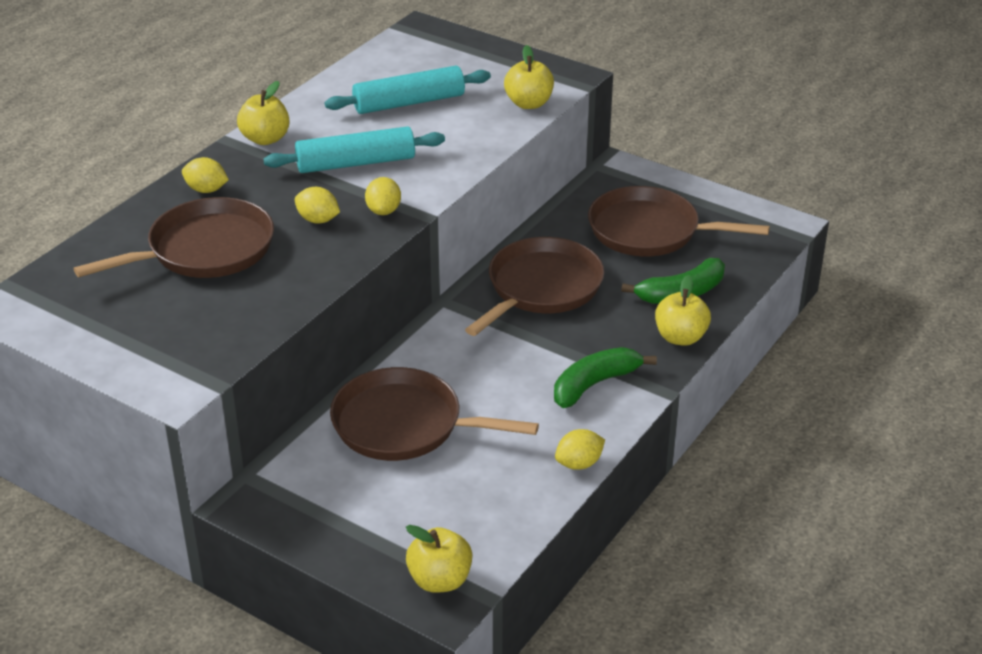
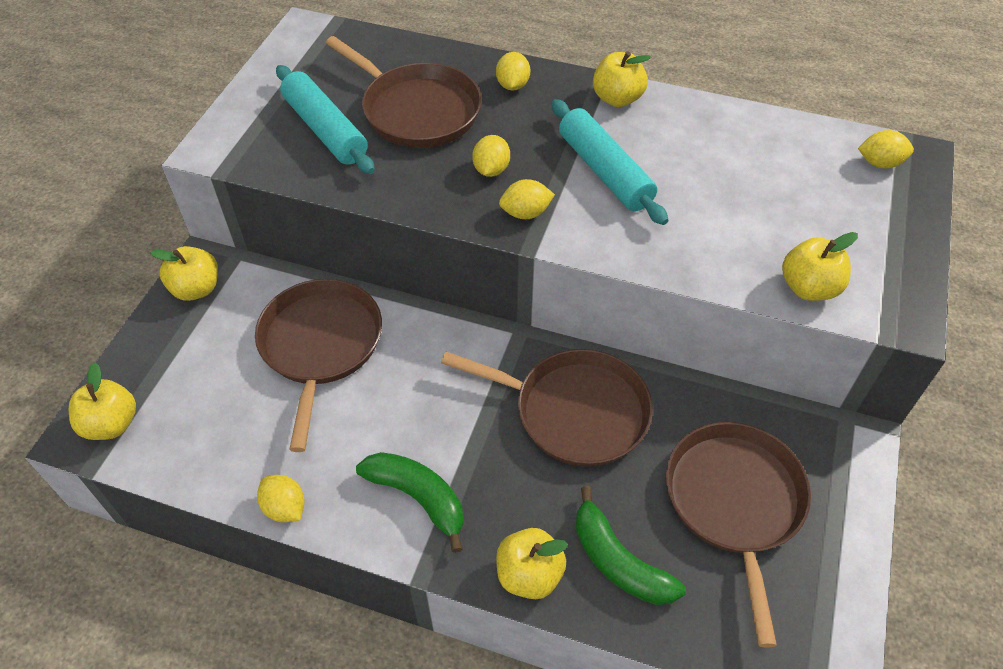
camera: 75 degrees right, 15 degrees up
(281, 509) = (196, 289): none -> yellow apple
(409, 103) = (746, 183): turquoise rolling pin -> turquoise rolling pin (325, 130)
(420, 44) = (879, 163): none -> yellow lemon

